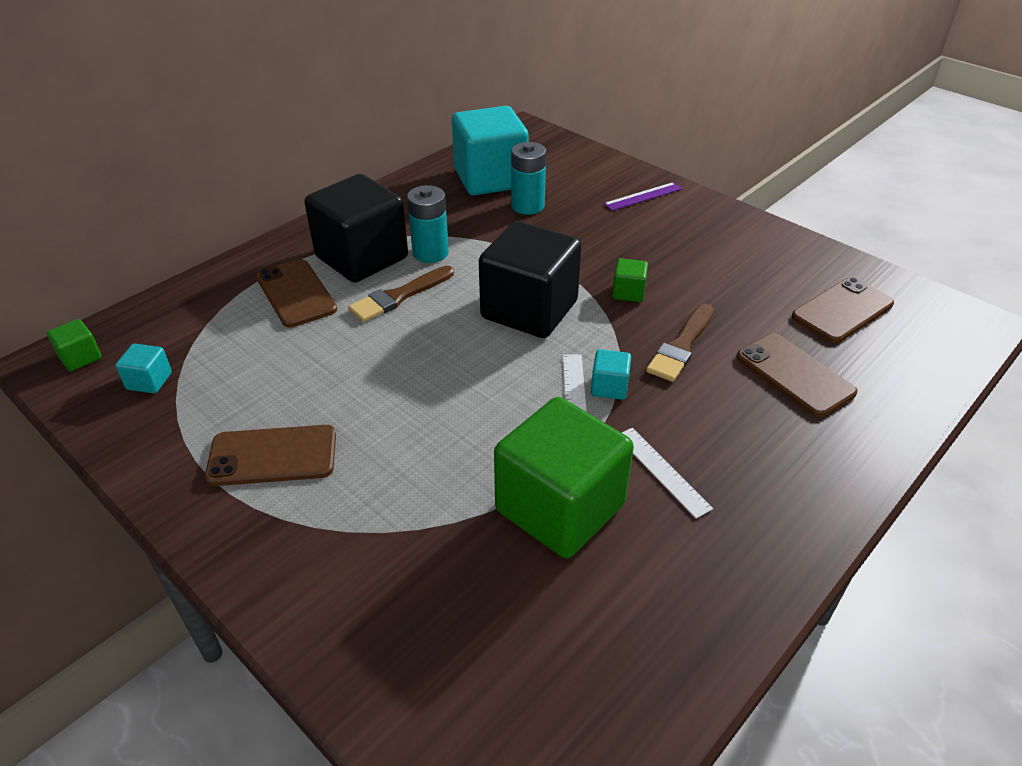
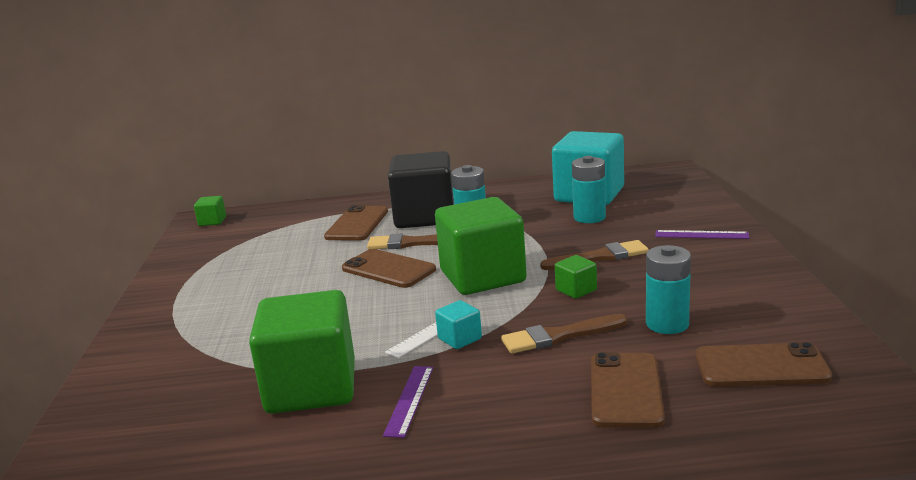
camera: 45 degrees right, 20 degrees down
(149, 381) = (222, 241): turquoise cube -> none
(272, 456) = (217, 295): brown phone -> brown phone (388, 269)
(529, 310) = (482, 276): black cube -> green cube
(598, 249) = (599, 257): none -> brown brush
(662, 471) = (410, 400): white ruler -> purple ruler
(738, 298) = (667, 324): none -> turquoise battery

